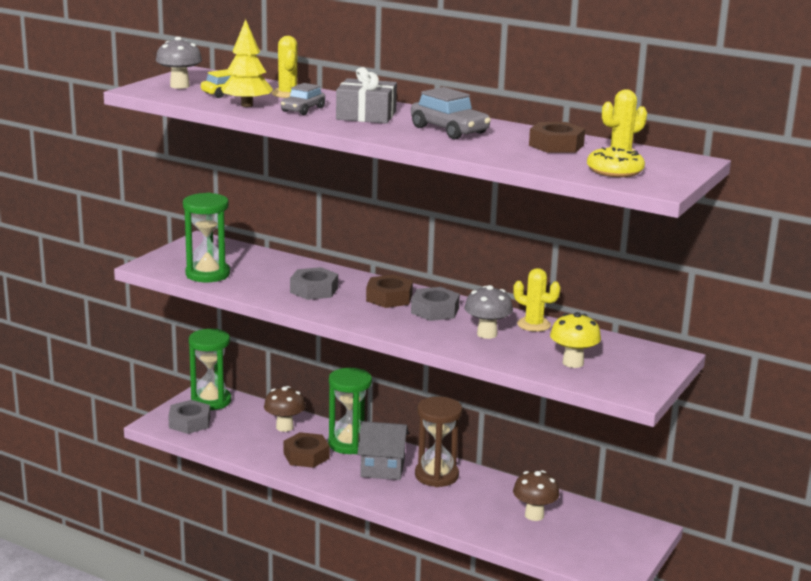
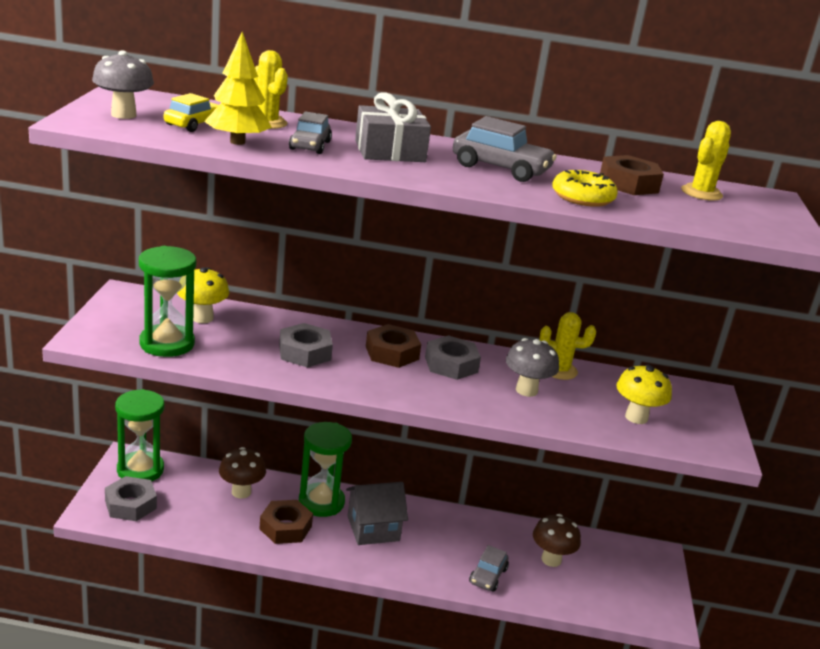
camera: 25 degrees left, 5 degrees up
(249, 261) = (202, 318): none -> yellow mushroom
(436, 476) = (431, 527): brown hourglass -> none
(463, 516) = (488, 576): none -> grey car
(615, 171) = (727, 217): yellow donut -> yellow donut (582, 197)

